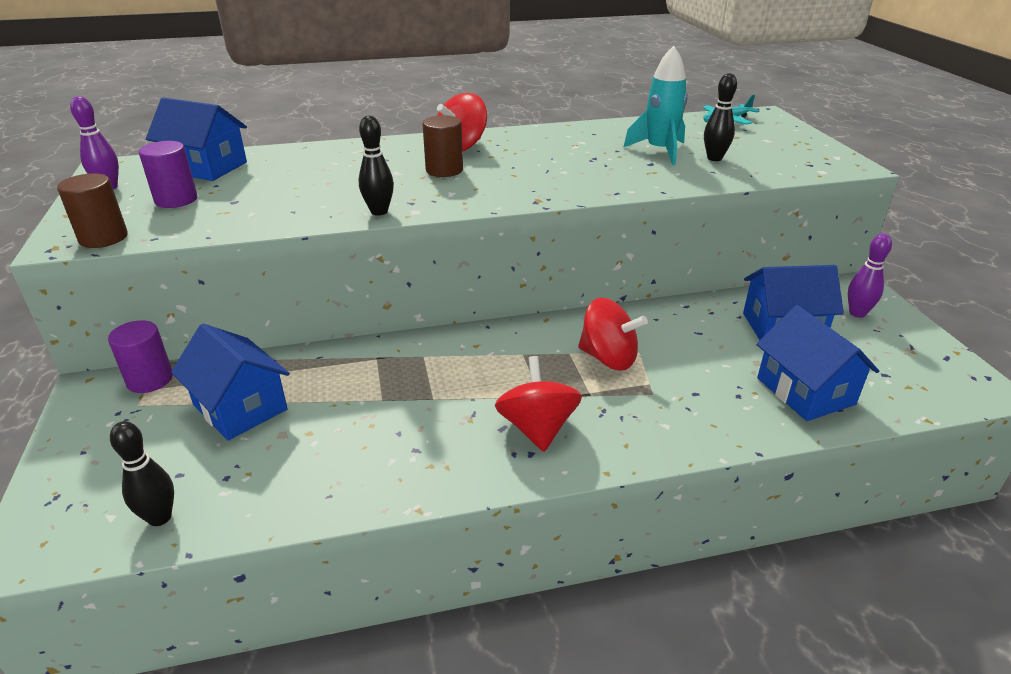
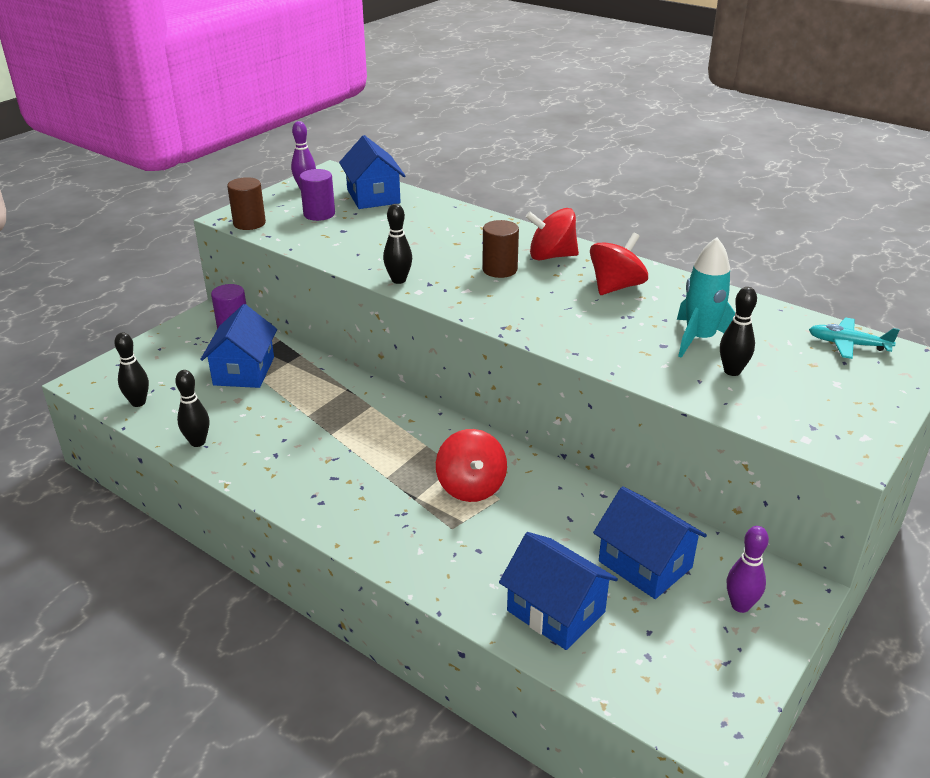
camera: 50 degrees right, 0 degrees up
(313, 499) = (198, 442): none -> black bowling pin
(537, 428) = (349, 492): red spinning top -> red spinning top (616, 287)
(805, 391) = (556, 611): blue house -> blue house turned 75 degrees counterclockwise

